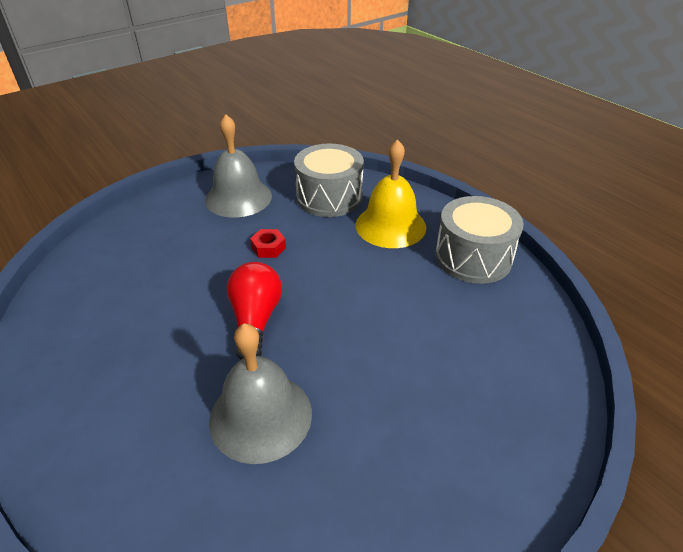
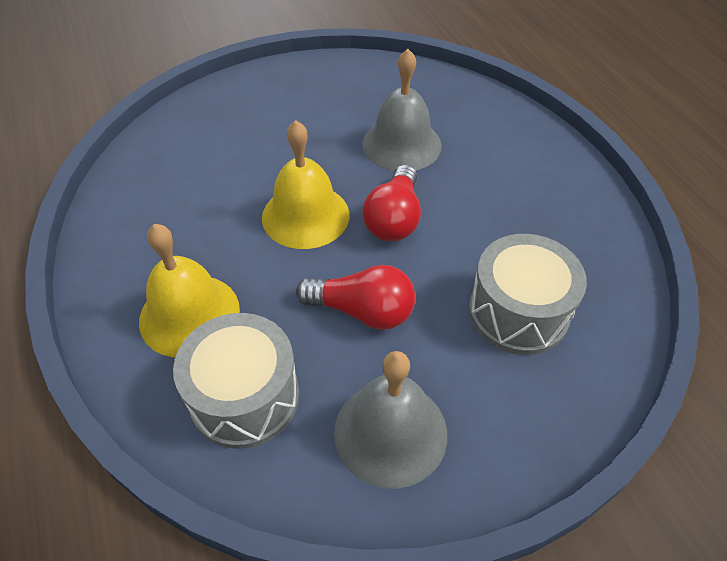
camera: 165 degrees left, 10 degrees up
(268, 248) = (362, 311): red nut -> red light bulb
(341, 307) = (305, 215): none -> yellow bell
(473, 257) = (129, 244): grey drum -> grey drum (518, 312)

